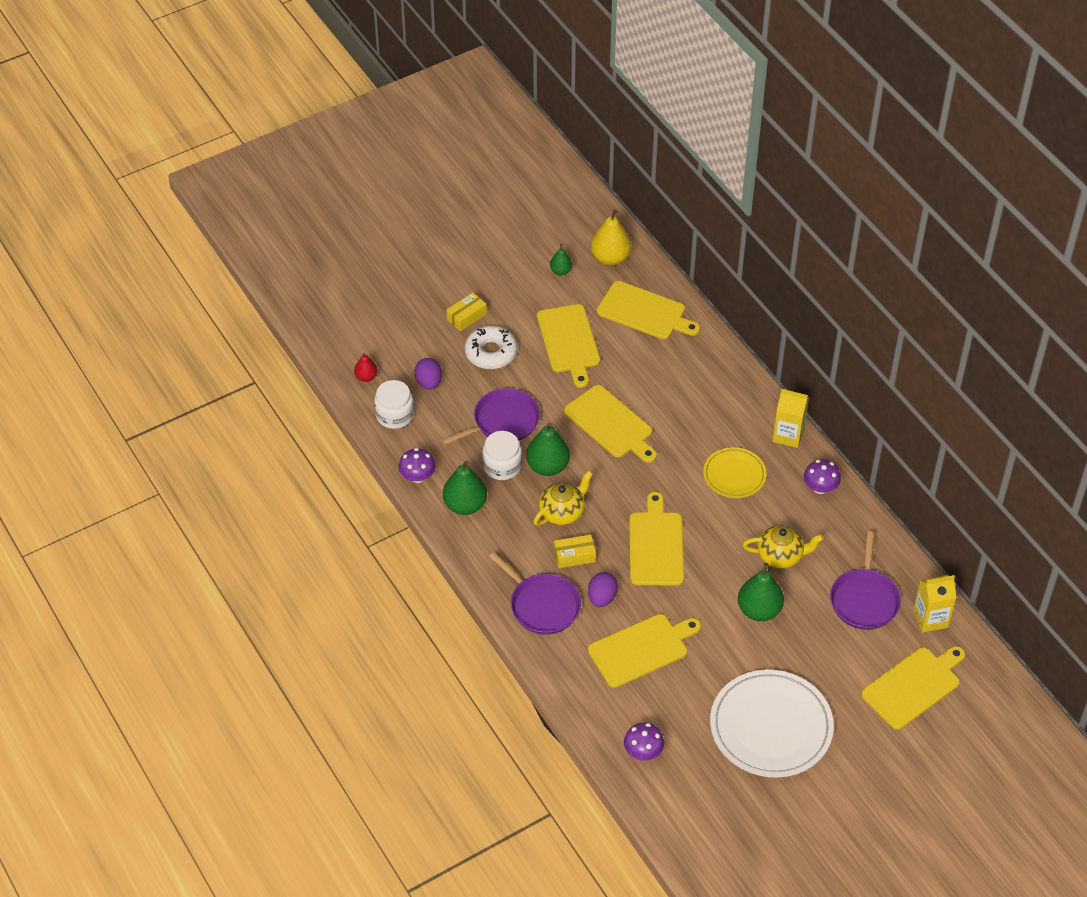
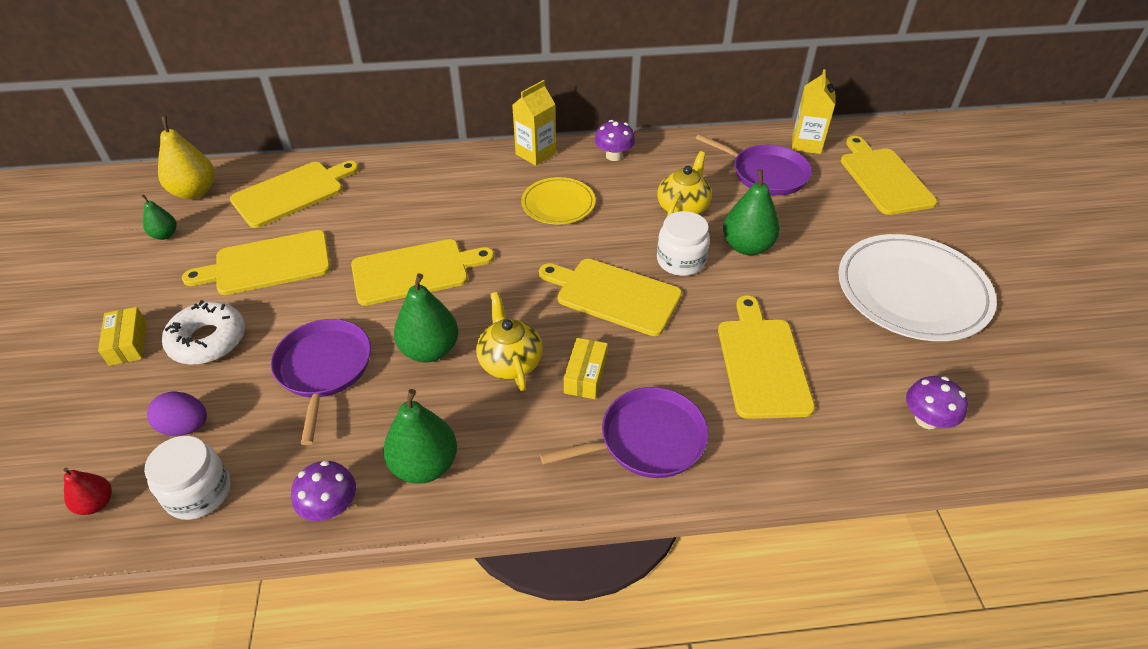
camera: 65 degrees left, 5 degrees down
(502, 466) = (392, 397): white jar -> white jar (681, 261)
(569, 342) = (268, 264): yellow cutting board -> yellow cutting board turned 150 degrees clockwise
(602, 598) = (665, 372): purple egg -> none

